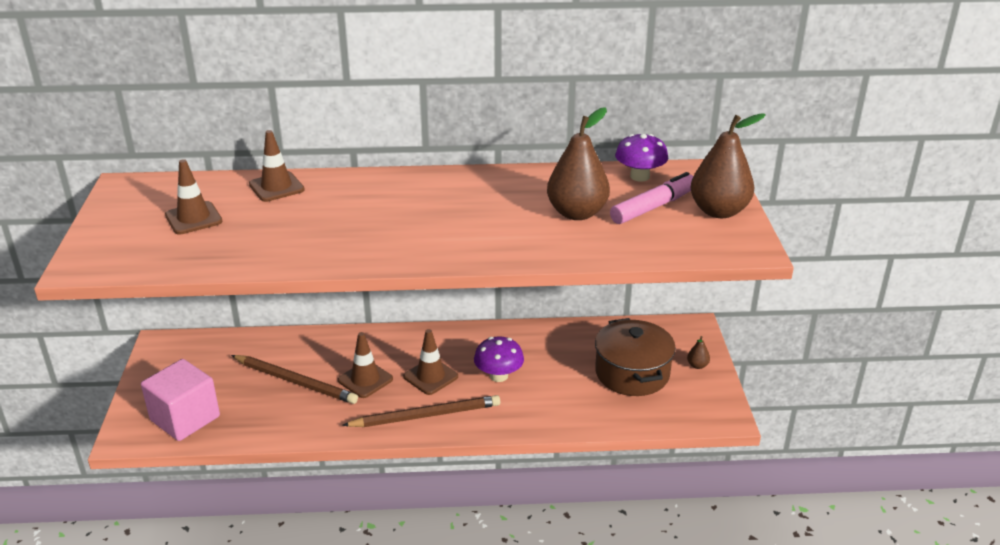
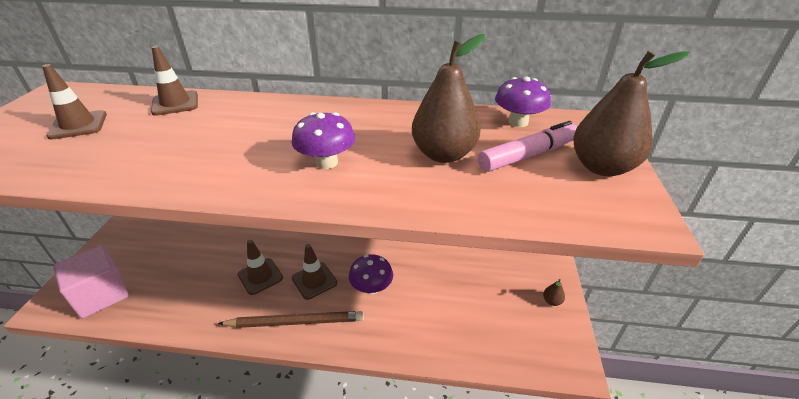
camera: 10 degrees right, 5 degrees up
(296, 381) = (205, 270): brown pencil -> none
(472, 230) = (326, 162): none -> purple mushroom
(632, 373) = (490, 301): brown pot -> none

